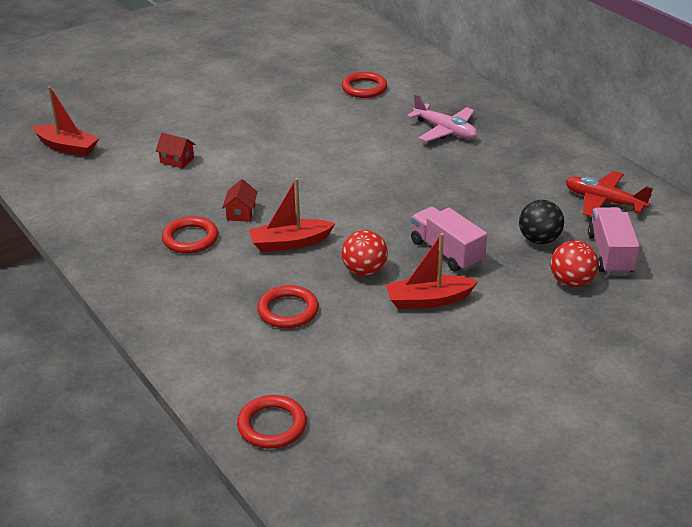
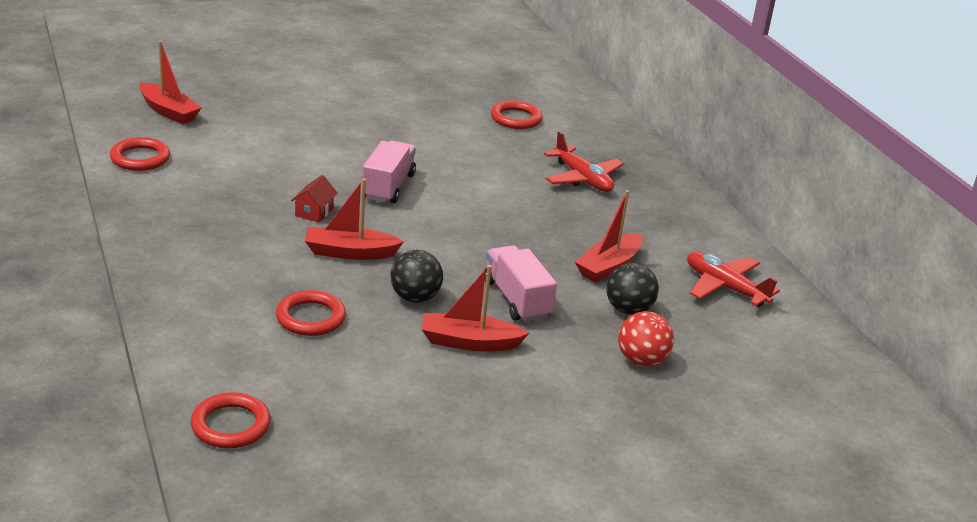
camera: 10 degrees right, 5 degrees down
(177, 160) = (275, 147): red house -> none
(190, 238) = (247, 225): red ring -> red ring (140, 158)
(364, 271) = (415, 298): red ball -> black ball
(445, 131) = (582, 178): pink plane -> red plane
(505, 205) = (608, 266): none -> red boat
(610, 254) = (702, 342): pink truck -> pink truck (388, 186)

